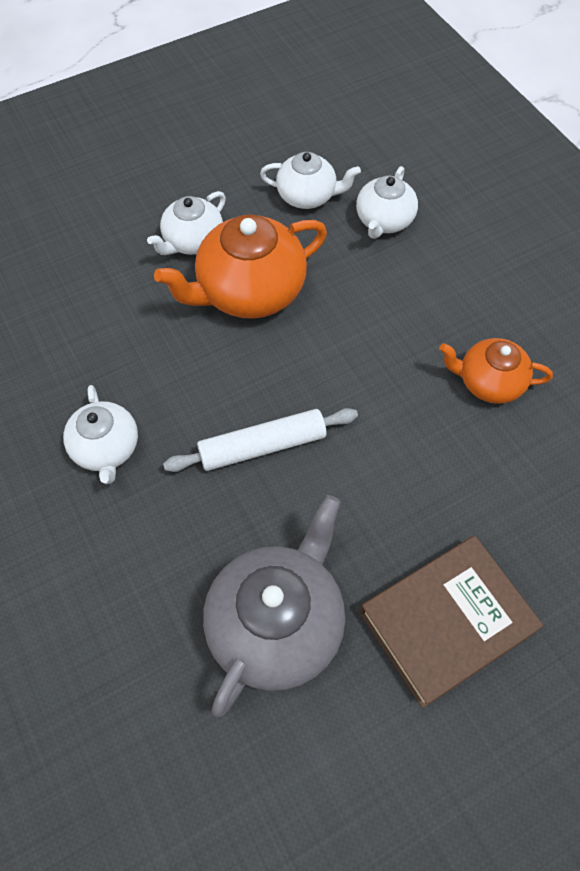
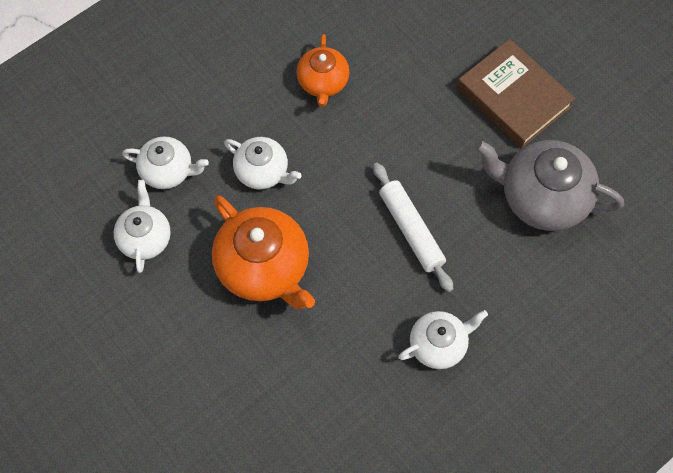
camera: 100 degrees left, 5 degrees up
(192, 241) = (213, 327): white teapot -> white teapot (262, 171)

